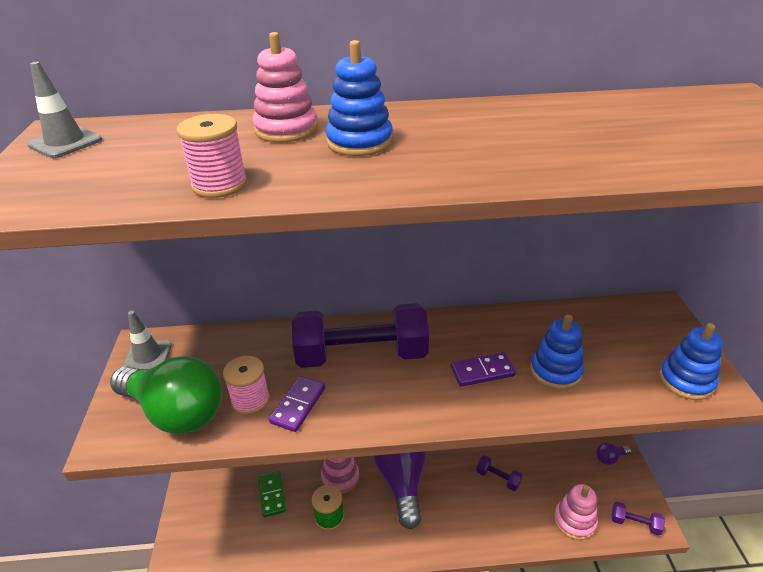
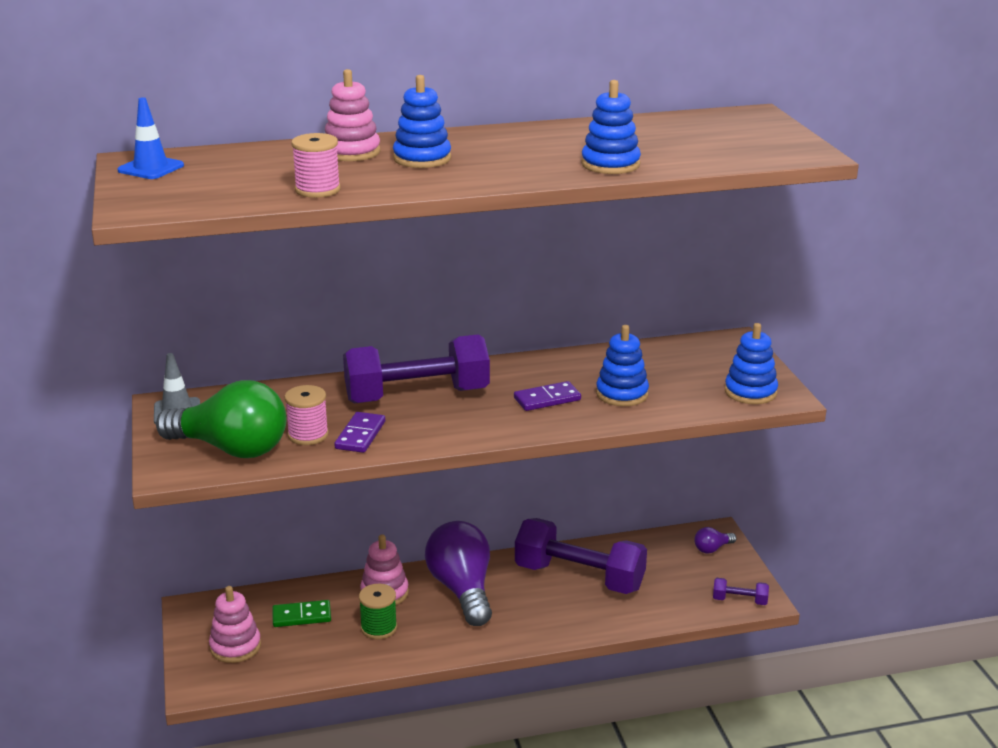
camera: 10 degrees left, 10 degrees down
(65, 142) = (151, 168): grey traffic cone -> blue traffic cone
(272, 495) = (301, 616): green domino -> green domino turned 75 degrees counterclockwise
(498, 478) = (579, 577): purple dumbbell -> purple dumbbell, size x2.38
(574, 521) = (671, 605): pink stacking toy -> pink stacking toy (235, 646)
(582, 161) = (610, 164): none -> blue stacking toy

